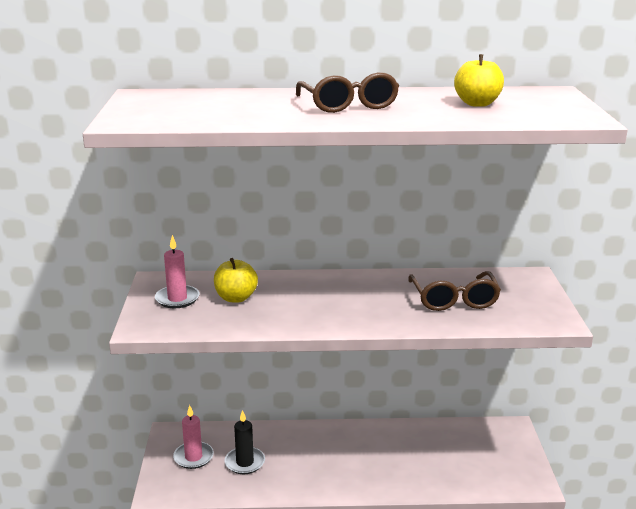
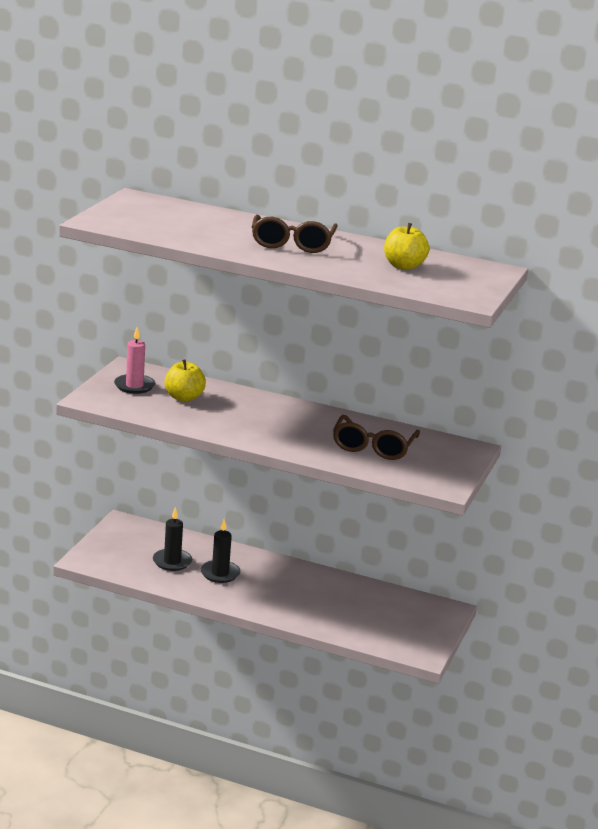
camera: 20 degrees right, 0 degrees up
(193, 457) = (130, 545): pink candle -> none
(297, 460) = (220, 573): none -> black candle

